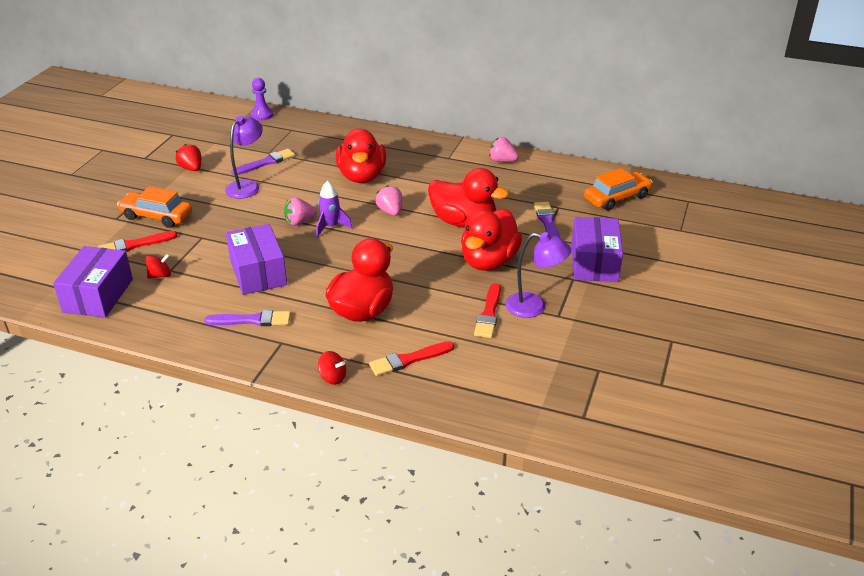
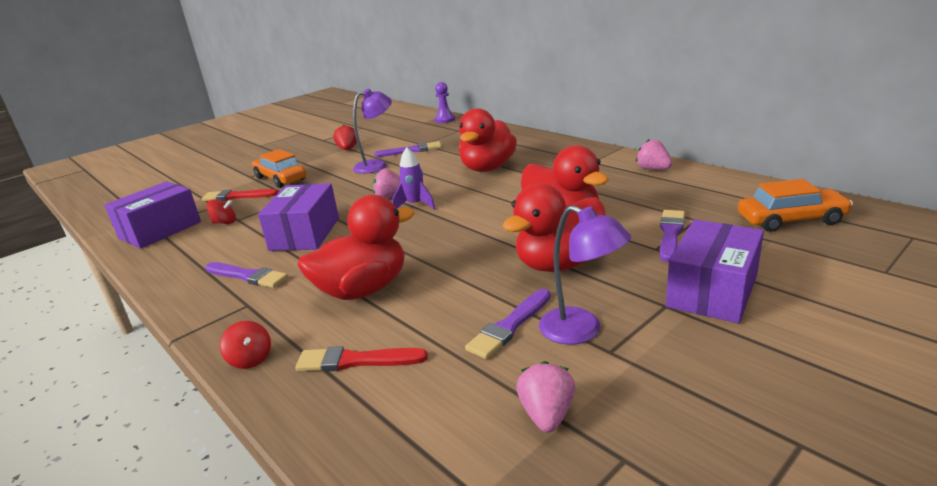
camera: 30 degrees right, 10 degrees down
(390, 211) = (488, 199): pink strawberry -> pink strawberry (547, 414)
(489, 314) = (509, 326): red brush -> purple brush

